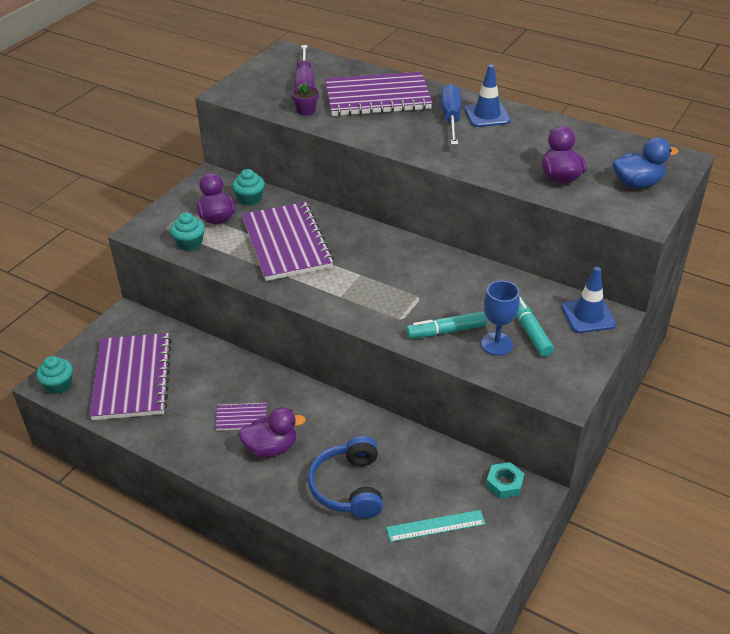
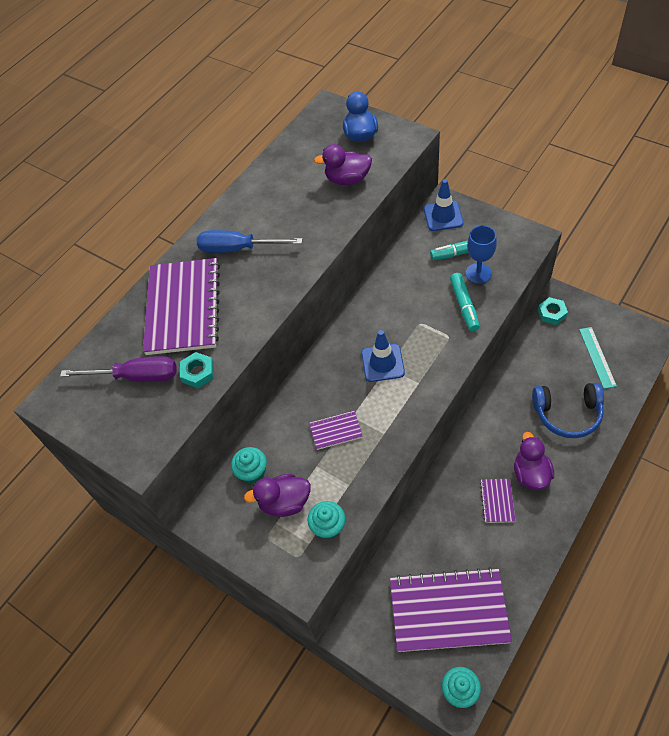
camera: 80 degrees left, 15 degrees up
(287, 243) = (336, 431): purple notebook -> purple notebook, size x0.44
(306, 110) = (198, 372): purple flower pot -> turquoise nut
(487, 115) = (237, 222): blue traffic cone -> blue traffic cone (382, 363)

